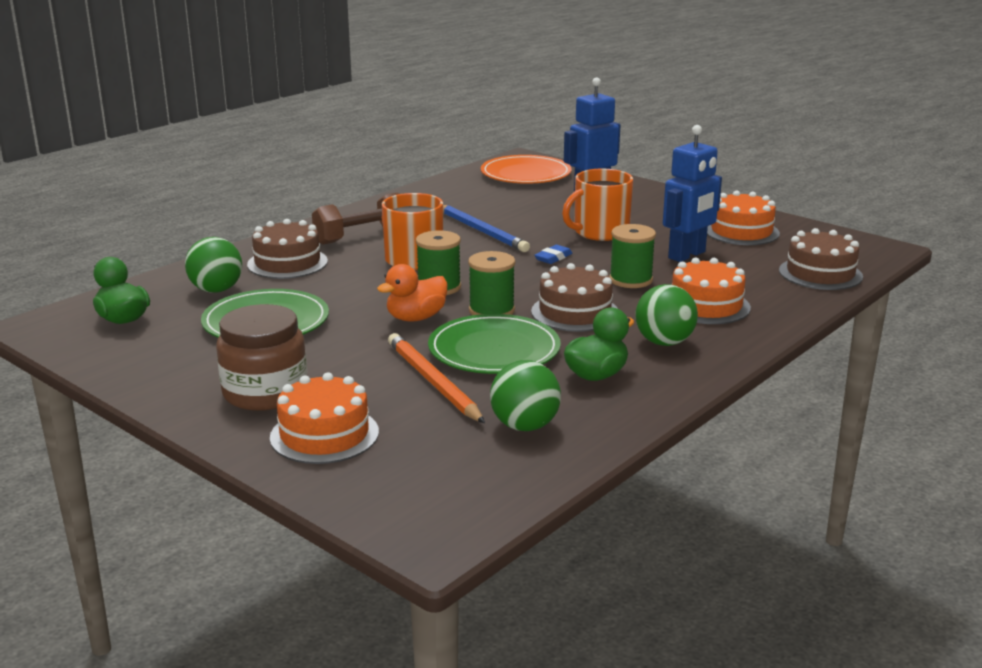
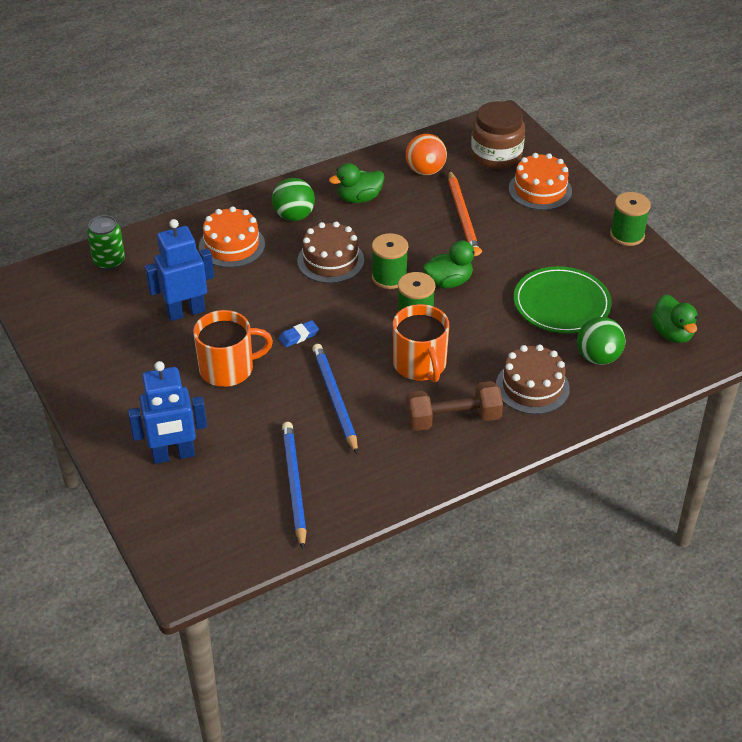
camera: 160 degrees left, 20 degrees up
(265, 392) = (570, 230): brown jar -> brown jar (496, 155)
(416, 318) = (449, 282): orange duck -> green duck
(479, 193) = (294, 485): none -> blue pencil
(494, 350) = (410, 235): green plate -> none
(525, 426) = (425, 171): green ball -> orange ball
(526, 174) = (212, 524): orange plate -> none
(630, 280) = (260, 289): green spool -> green spool (627, 235)
(741, 231) = (103, 336): orange cake -> none
(820, 273) = (109, 261): brown cake -> green can

